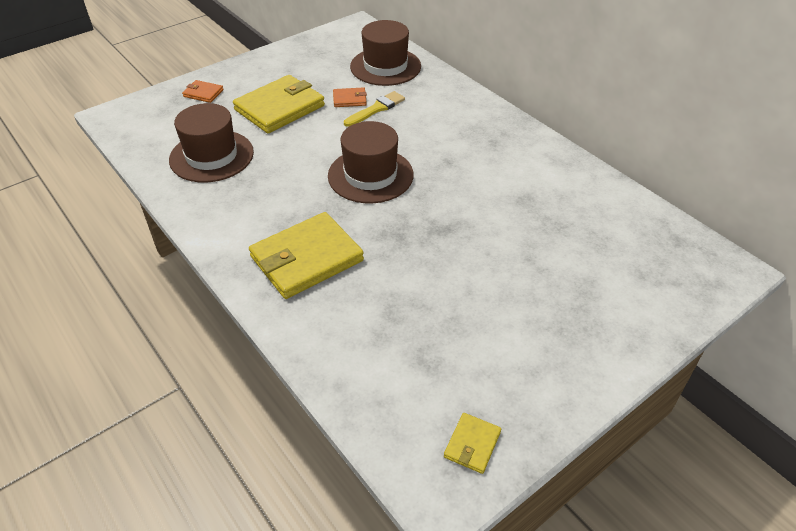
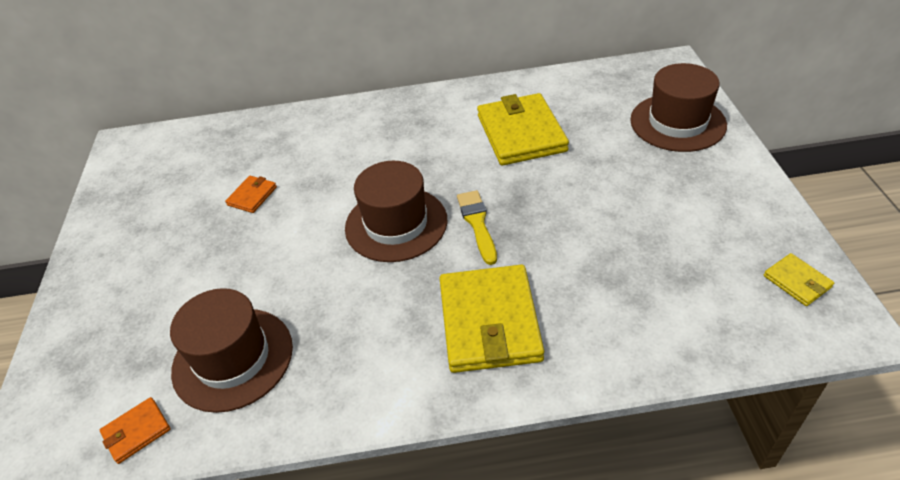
camera: 55 degrees left, 0 degrees up
(203, 93) = (90, 329): orange wallet -> orange wallet (136, 432)
(280, 108) = (204, 261): yellow wallet -> yellow wallet (521, 133)
(376, 109) = (291, 181): yellow brush -> yellow brush (477, 223)
(385, 66) = (225, 149): brown hat -> brown hat (677, 122)

